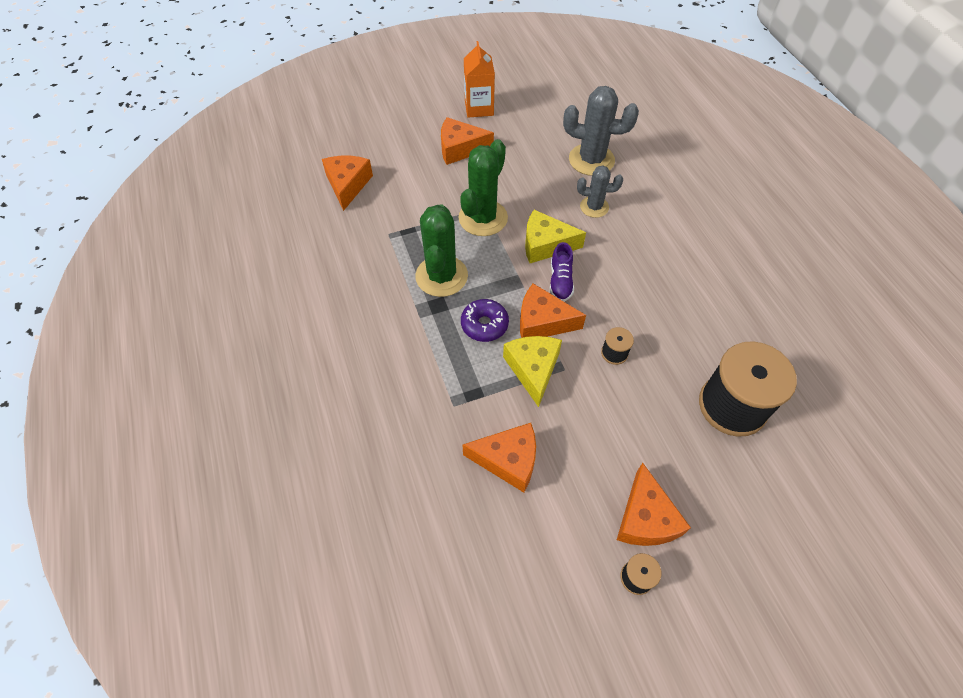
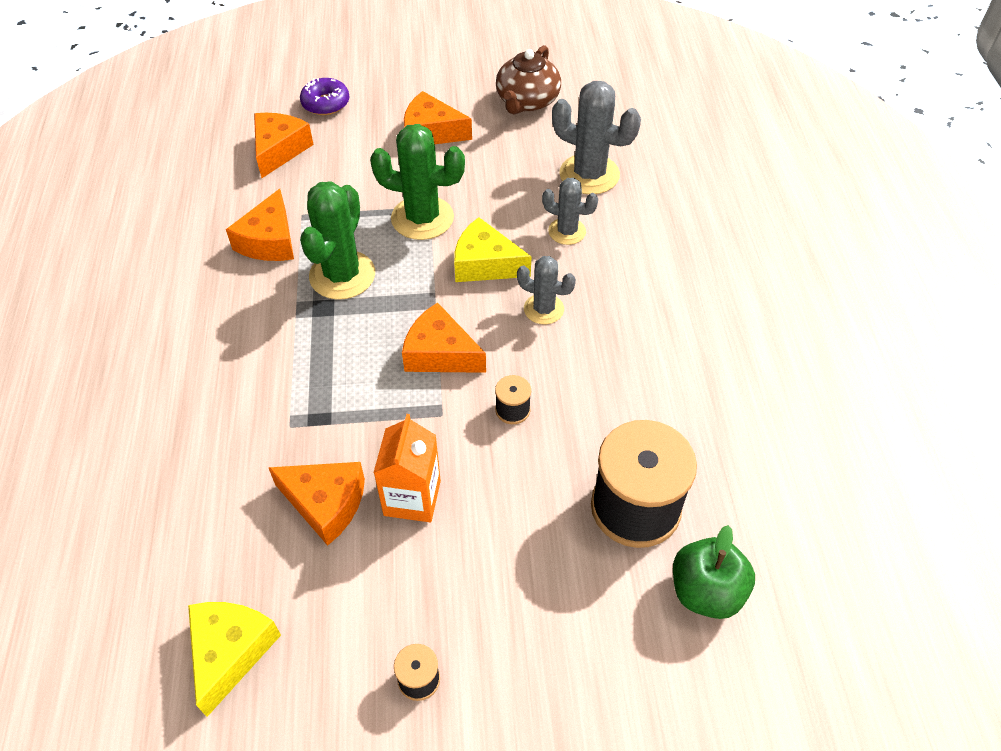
camera: 15 degrees right, 5 degrees down
(479, 108) = (476, 88): orange carton -> orange carton (412, 498)
(483, 218) = (422, 218): green cactus -> green cactus turned 60 degrees clockwise
(484, 325) = (368, 342): purple donut -> purple donut (326, 103)
(521, 111) = (527, 101): none -> brown teapot
(533, 369) = (403, 406): yellow cheese -> yellow cheese (230, 651)
(560, 281) = (484, 311): purple shoe -> none
(603, 270) = (543, 309): none -> grey cactus
(645, 518) = (462, 613): orange cheese -> orange cheese (269, 241)
(806, 456) = (706, 591): none -> green apple

